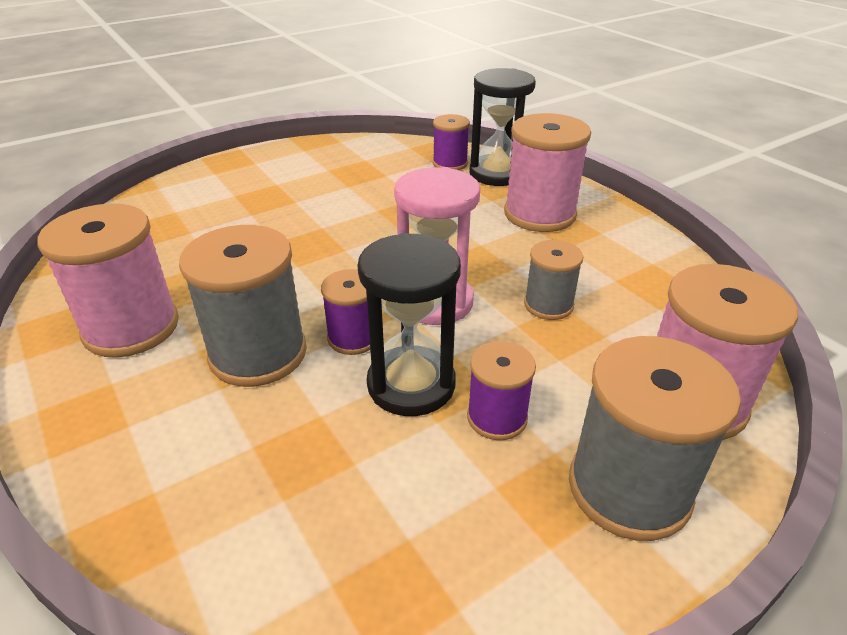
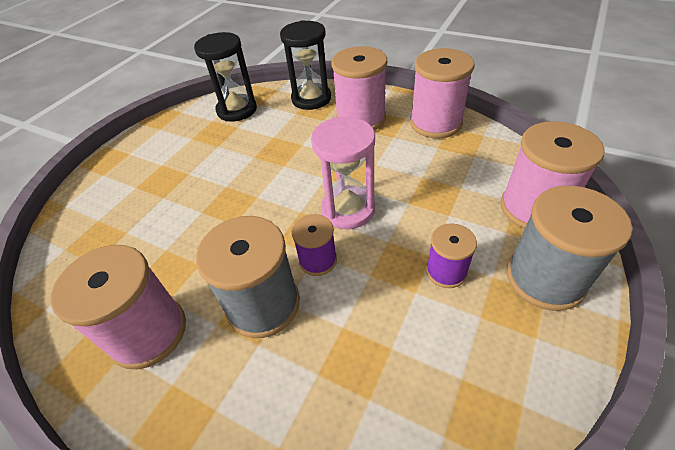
camera: 25 degrees left, 10 degrees up
(411, 384) = (380, 275): black hourglass -> black hourglass (237, 110)
(450, 163) = (274, 102): purple spool -> none
(548, 305) = (415, 181): grey spool -> none
(638, 252) = (435, 123): none -> pink spool

